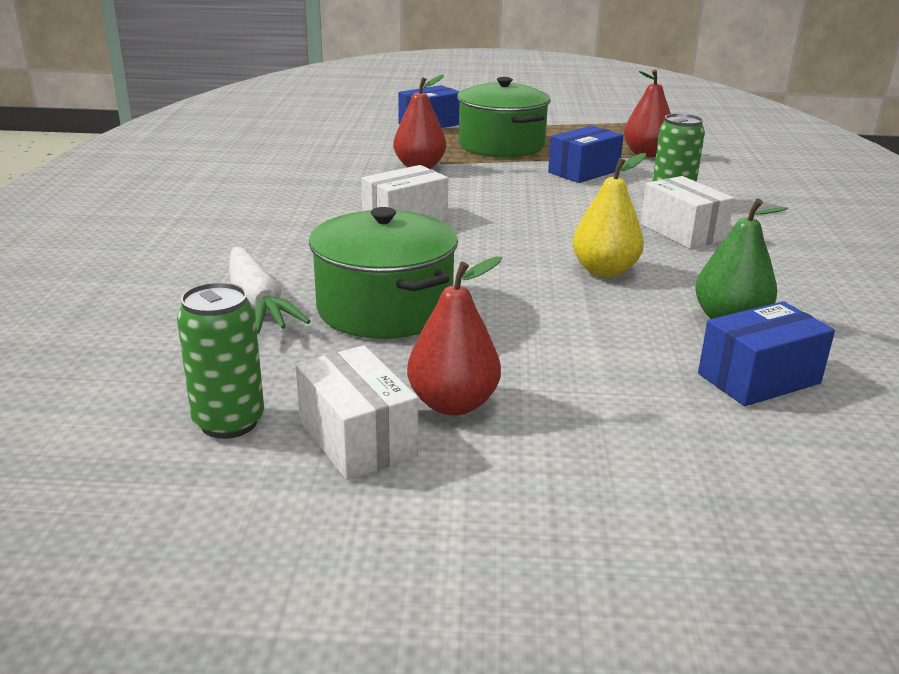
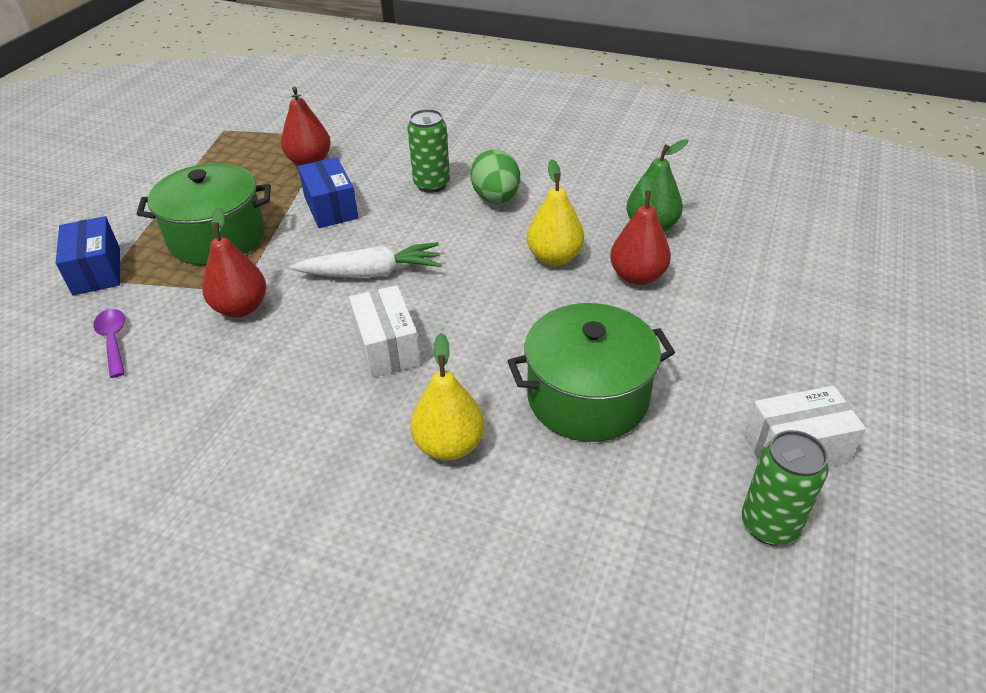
camera: 70 degrees left, 15 degrees up
(257, 304) = (553, 486): white carrot -> white carrot (371, 273)
(293, 257) = (449, 445): none -> yellow pear
(359, 142) = (113, 340): none -> purple spoon
(453, 404) = (751, 387): red pear -> red pear (637, 276)
(682, 232) = (496, 198): white box -> green egg
(759, 378) = (731, 242): blue box -> none

